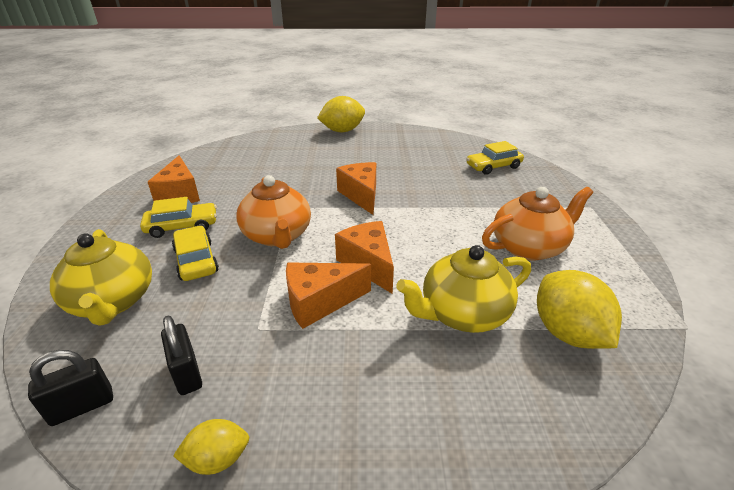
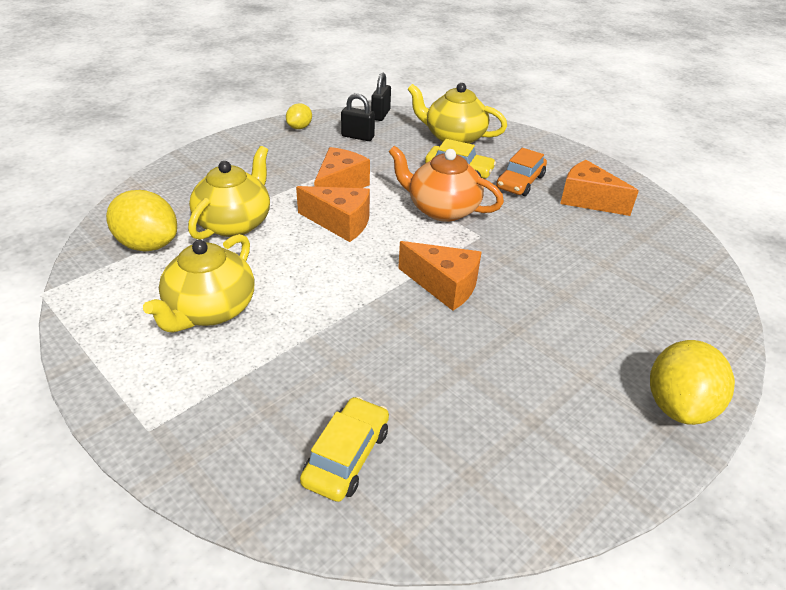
camera: 135 degrees right, 5 degrees up
(182, 226) = (520, 182): yellow car -> orange car
(529, 247) = (210, 310): orange teapot -> yellow teapot

